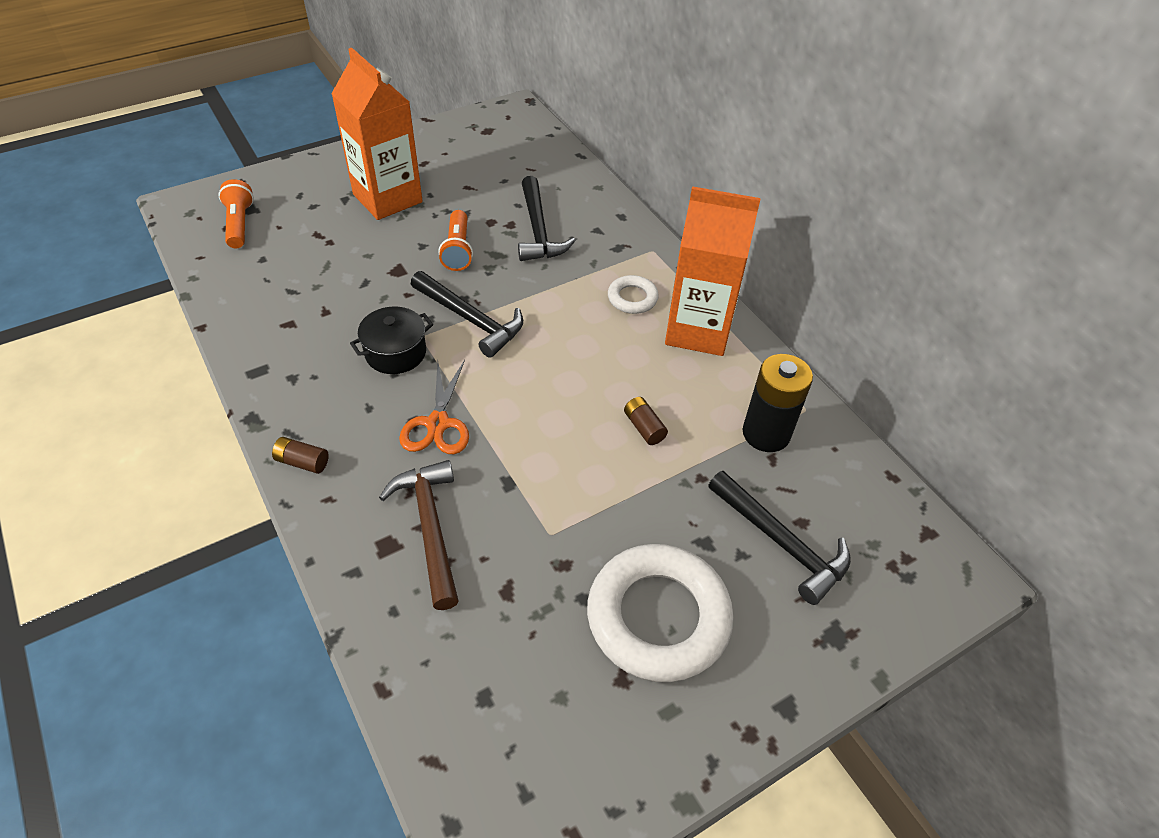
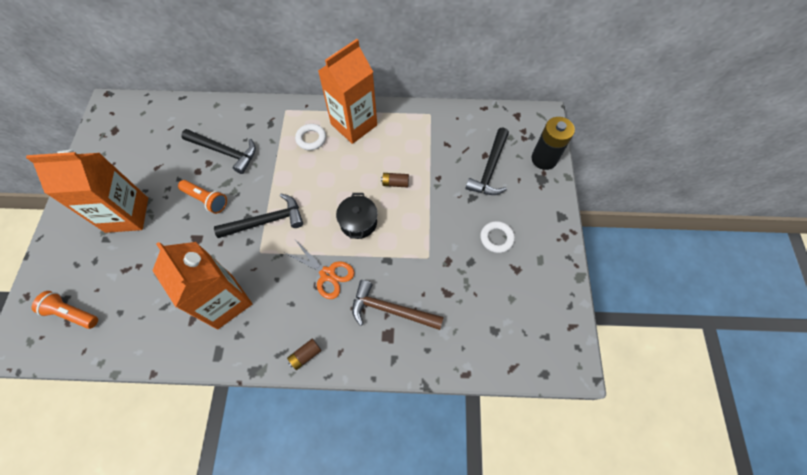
camera: 55 degrees left, 15 degrees up
(331, 340) = (225, 301): none -> orange carton
(395, 353) = (261, 271): black pot -> black pot (358, 222)
(658, 617) = (496, 238): white ring -> white ring, size x0.47
(766, 433) = (432, 137): black battery -> black battery (544, 159)
(781, 543) = (490, 169): black hammer -> black hammer turned 120 degrees clockwise

